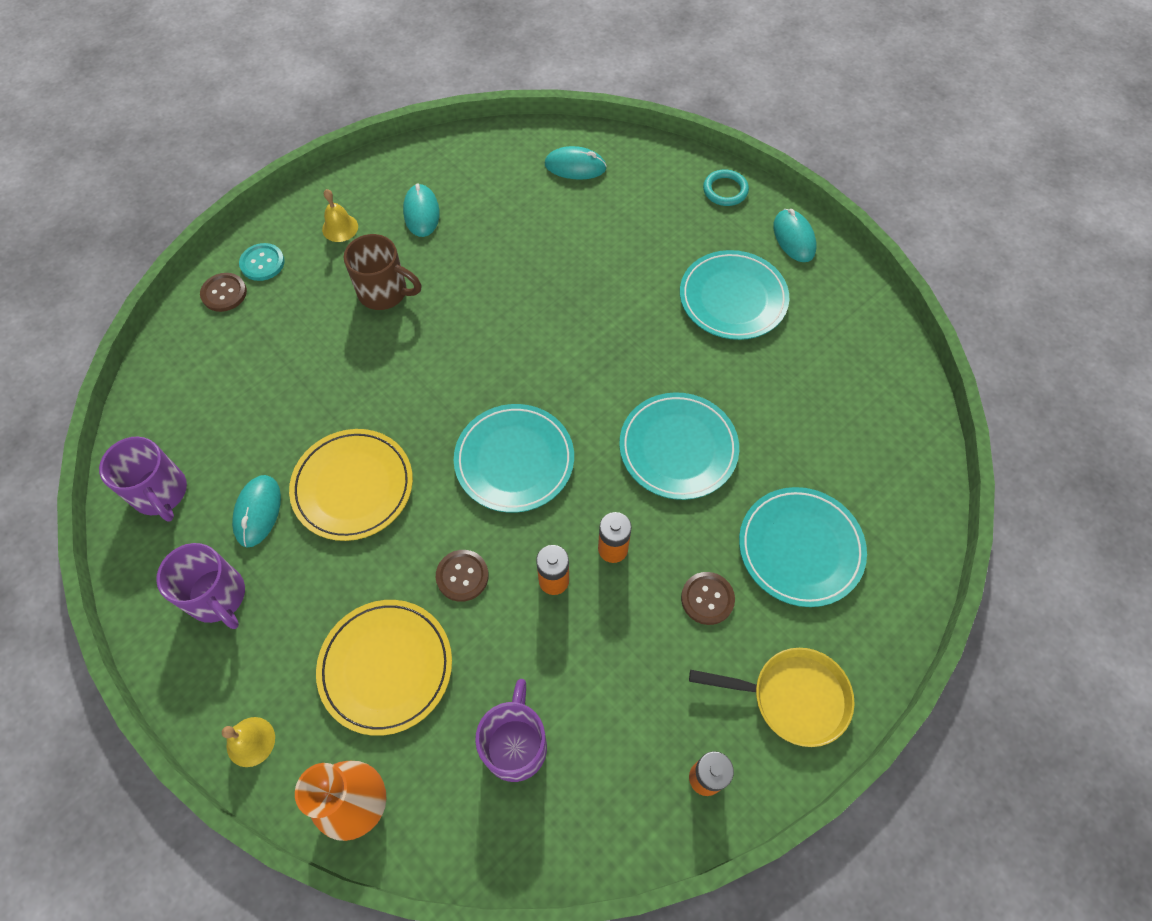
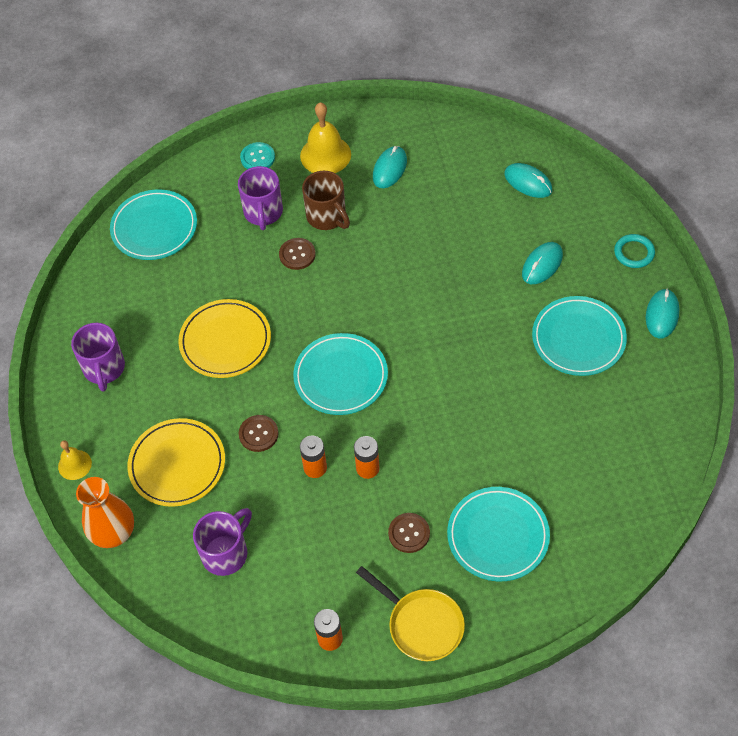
camera: 35 degrees right, 5 degrees down
(161, 493) = (107, 286): purple mug -> purple mug (263, 213)
(224, 293) = (220, 168): brown button -> brown button (297, 254)
(258, 512) = (157, 328): turquoise mouse -> turquoise mouse (542, 265)
(340, 228) = (325, 155): yellow bell -> yellow bell, size x1.75
(678, 448) = (459, 425): turquoise plate -> turquoise plate (154, 228)

